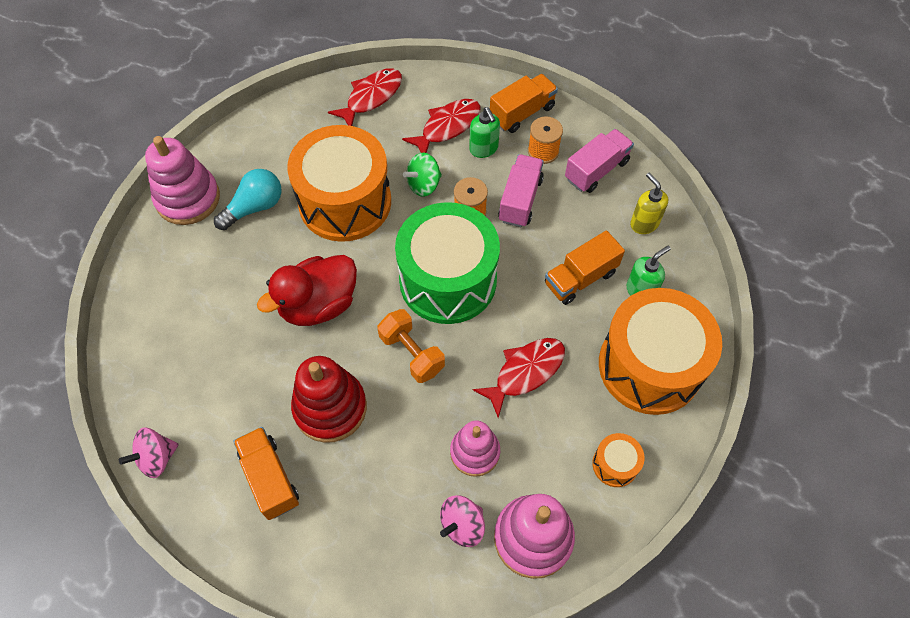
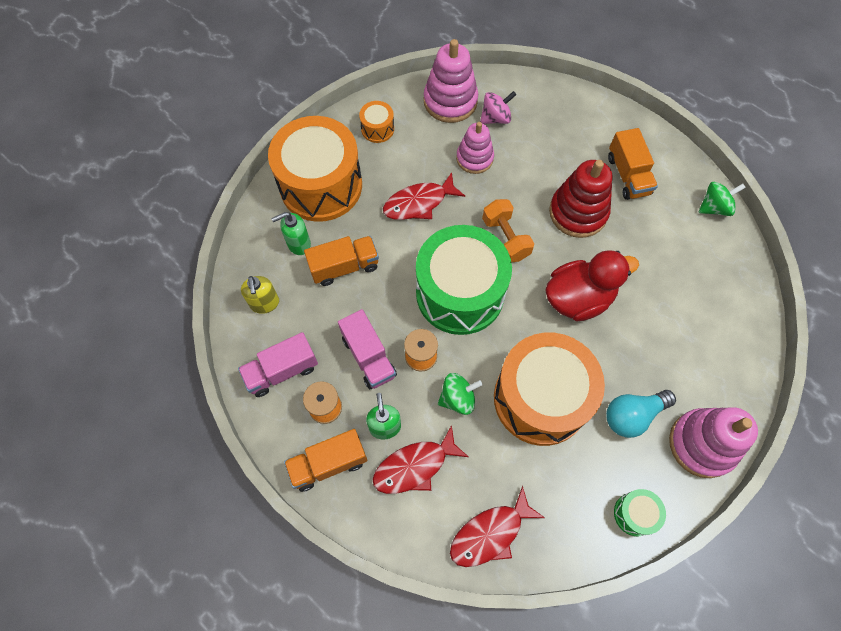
camera: 165 degrees left, 5 degrees up
(156, 458) = (714, 207): pink spinning top -> green spinning top
(250, 135) = (635, 514): none -> green drum
(520, 200) = (368, 357): pink truck -> pink truck turned 60 degrees counterclockwise

